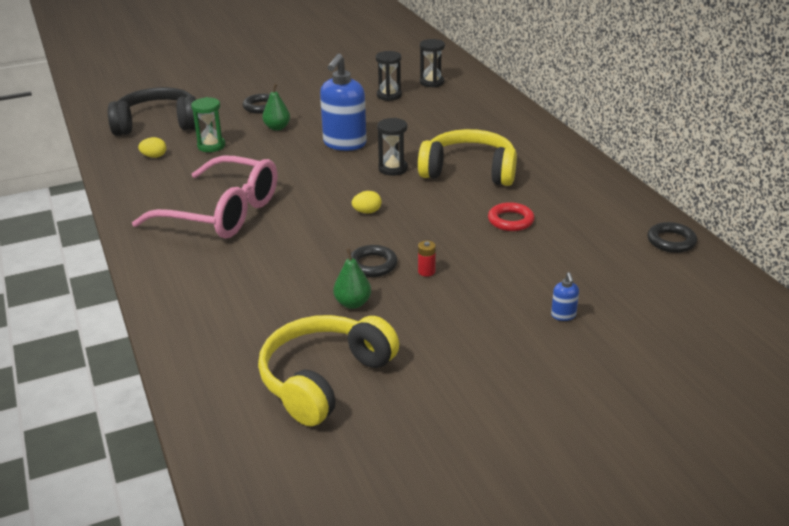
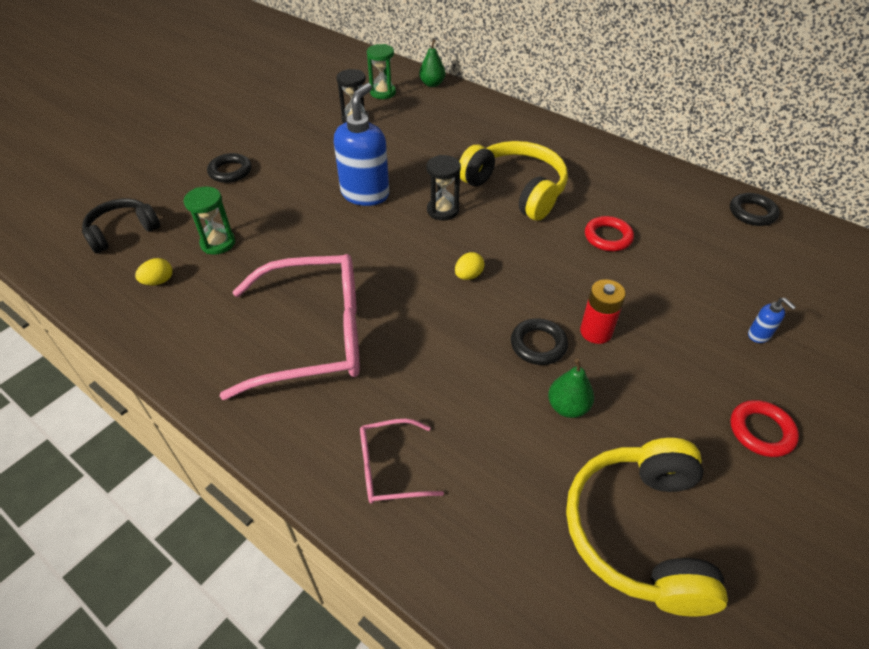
camera: 30 degrees left, 15 degrees up
(157, 124) = (122, 232): black headphones -> black headphones, size x0.63
(198, 292) = (389, 468): none -> pink glasses
(277, 128) = (273, 194): green pear -> green pear (432, 84)
(344, 144) = (365, 194): blue soap dispenser -> blue soap dispenser turned 150 degrees counterclockwise
(426, 271) = (596, 332): red battery -> red battery, size x1.66
(432, 82) = (383, 93): black hourglass -> green hourglass
(469, 171) = (516, 189): yellow headphones -> yellow headphones turned 60 degrees clockwise
(486, 366) = (761, 431): none -> red ring

